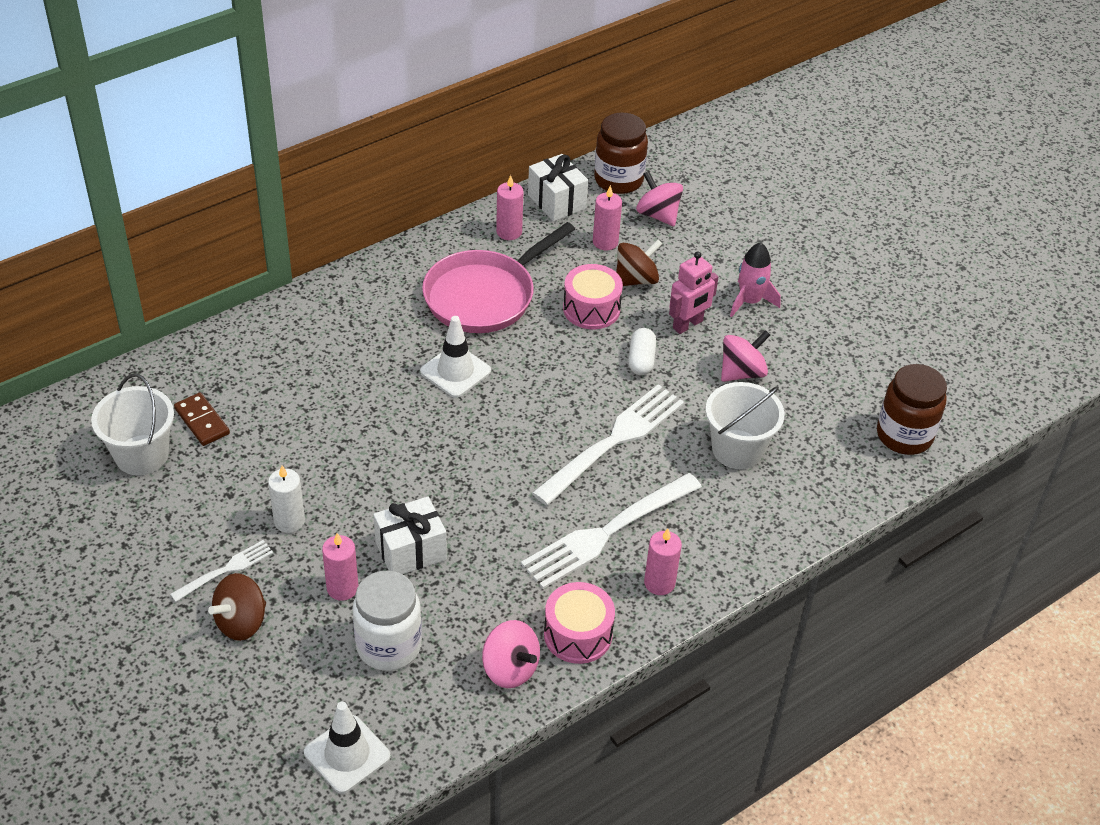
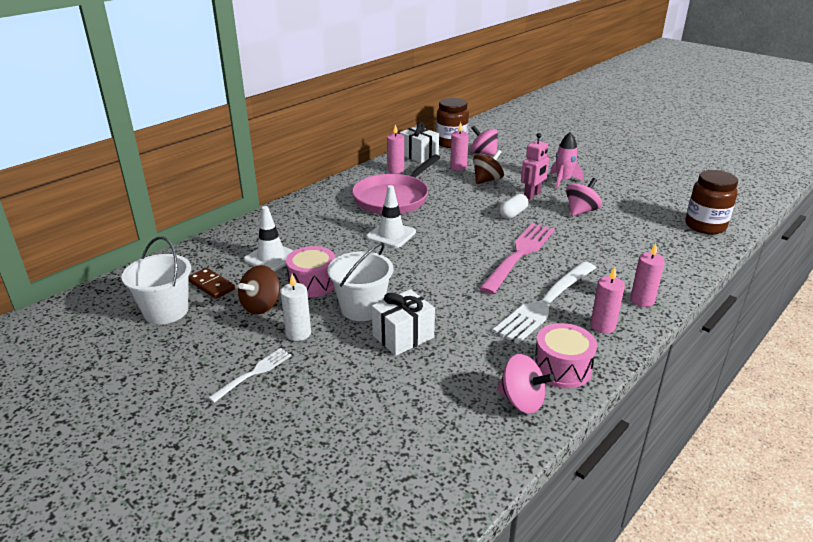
camera: 10 degrees left, 15 degrees down
(241, 622) = (277, 407): brown spinning top -> brown spinning top (261, 306)
(342, 588) = (357, 369): pink candle -> pink candle (642, 300)
(347, 754) = (409, 495): white traffic cone -> white traffic cone (271, 258)
(389, 646) = (412, 403): white jar -> none
(591, 309) = (466, 195): pink drum -> pink drum (313, 283)
(613, 441) = (519, 254): white fork -> pink fork
(641, 360) = (513, 214): white capsule -> white capsule turned 45 degrees clockwise
(737, 449) = (605, 247): white bucket -> white bucket (362, 308)

